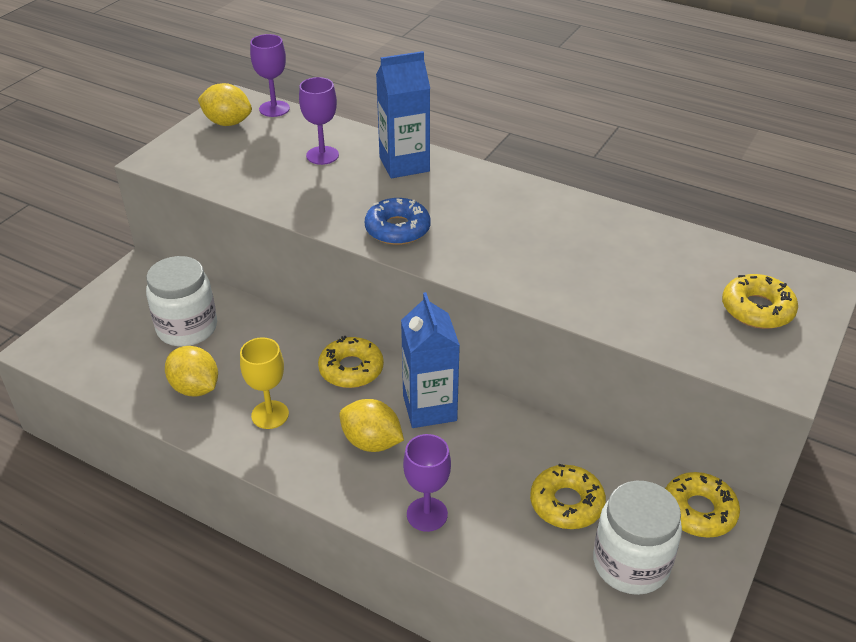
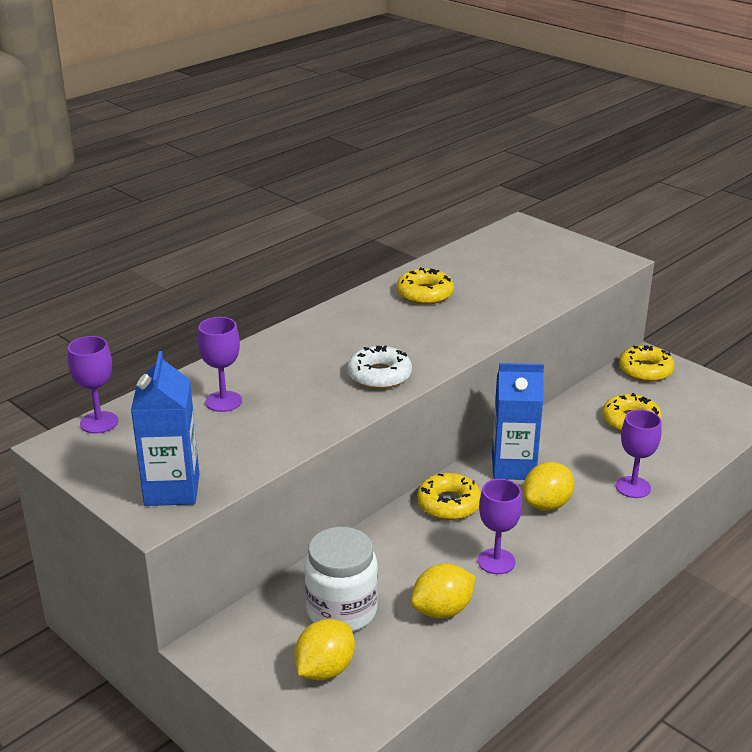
camera: 75 degrees left, 10 degrees down
(227, 123) = (106, 457): yellow lemon -> yellow lemon (325, 669)
(270, 415) = (496, 561): yellow goblet -> purple goblet
(397, 229) = (379, 375): blue donut -> white donut
(404, 164) = (271, 358): blue carton -> blue carton (172, 490)
(630, 564) = (689, 407): white jar -> none
(757, 309) = (544, 252): yellow donut -> yellow donut (425, 294)

